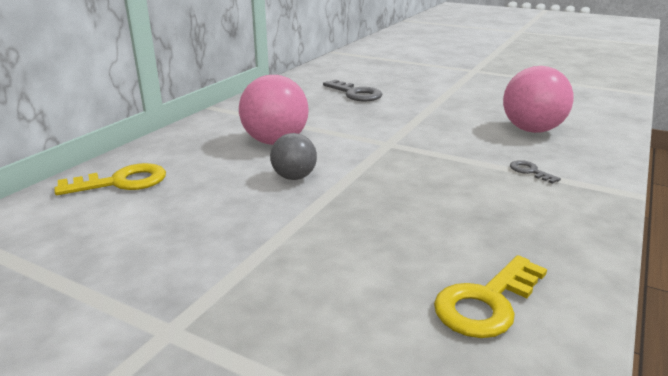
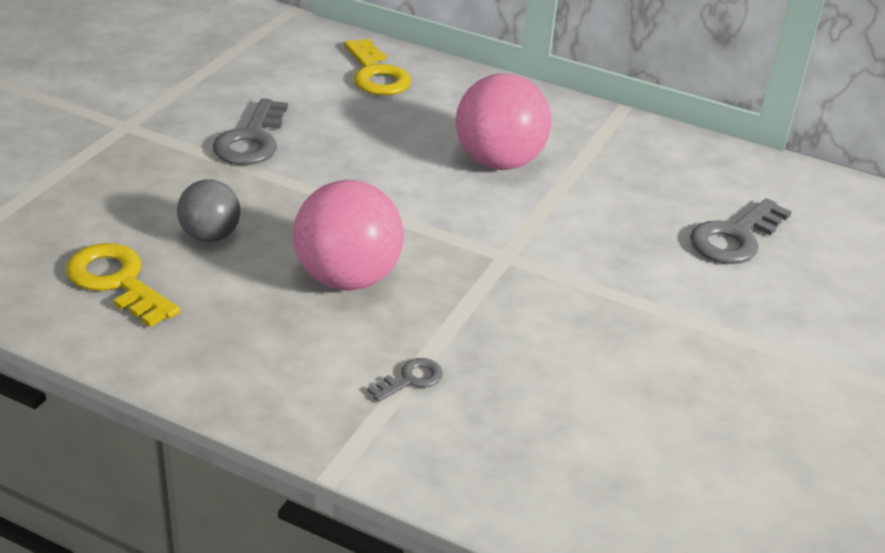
camera: 85 degrees right, 10 degrees up
(225, 240) = (251, 140): none -> grey key
(294, 177) = (389, 177): grey ball -> grey ball (210, 235)
(532, 130) = (592, 424): pink ball -> pink ball (347, 278)

